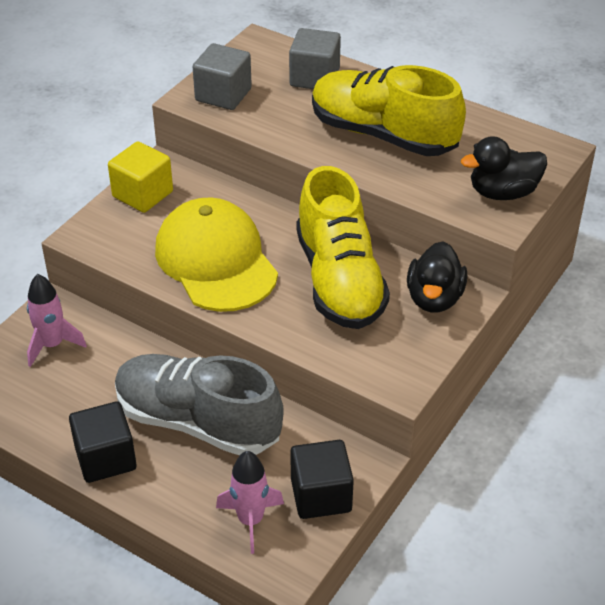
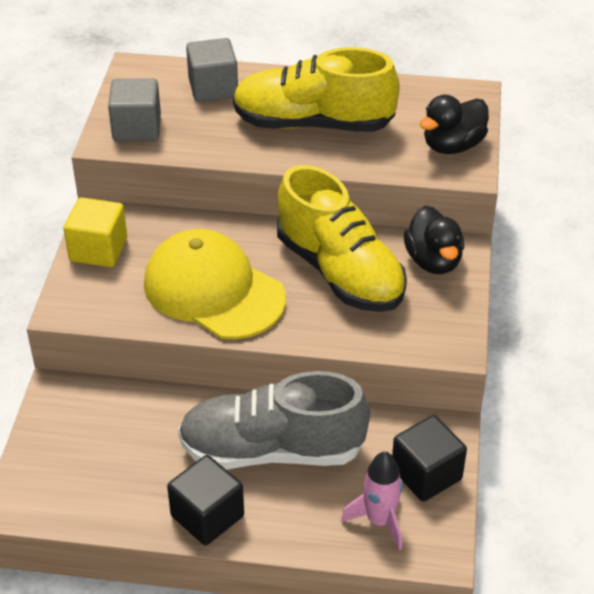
camera: 25 degrees left, 0 degrees up
(52, 345) = (81, 428): pink rocket -> none

